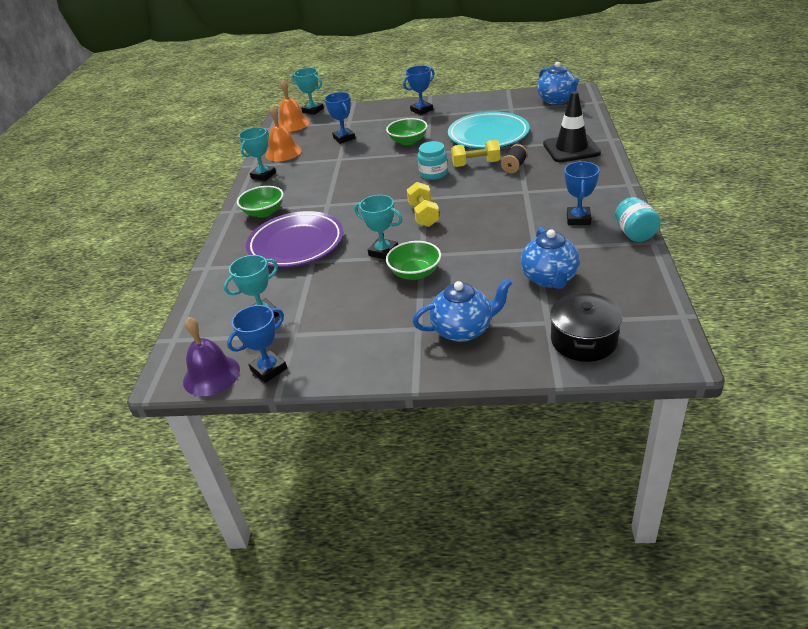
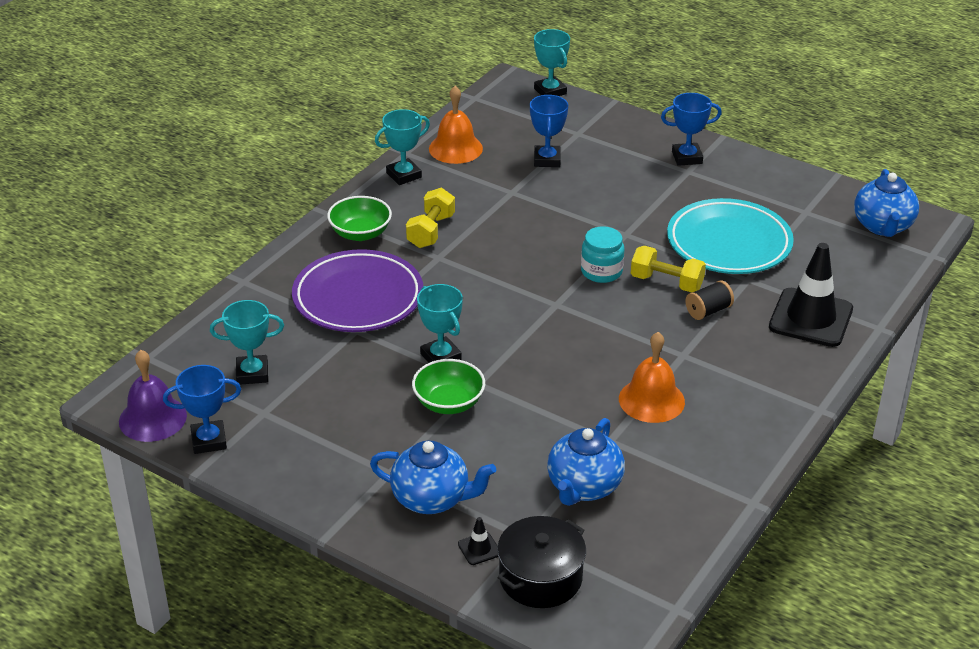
camera: 25 degrees right, 0 degrees up
(292, 124) = (505, 104): orange bell -> orange bell (651, 400)
(408, 141) = (620, 203): green bowl -> none
(423, 215) = (531, 328): yellow dumbbell -> yellow dumbbell (431, 231)
(526, 343) = (479, 549): none -> black traffic cone
(578, 219) = (702, 427): blue trophy -> none
(635, 233) = (745, 481): turquoise jar -> none

